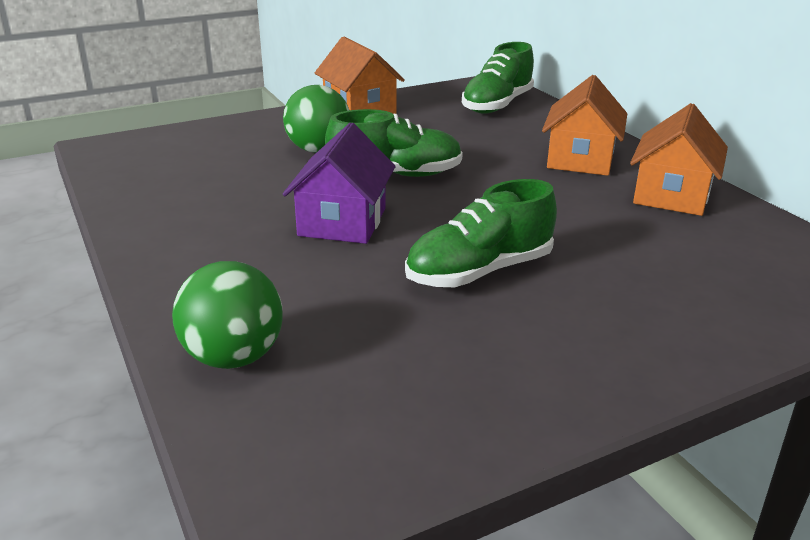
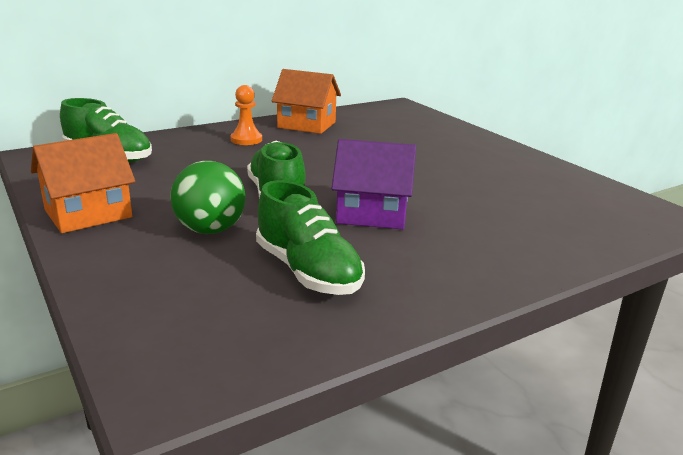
camera: 95 degrees left, 5 degrees down
(234, 357) = (576, 239): green ball -> none
(479, 271) = (428, 174): green shoe -> green shoe (308, 271)
(580, 159) = (246, 140): orange house -> orange pawn

